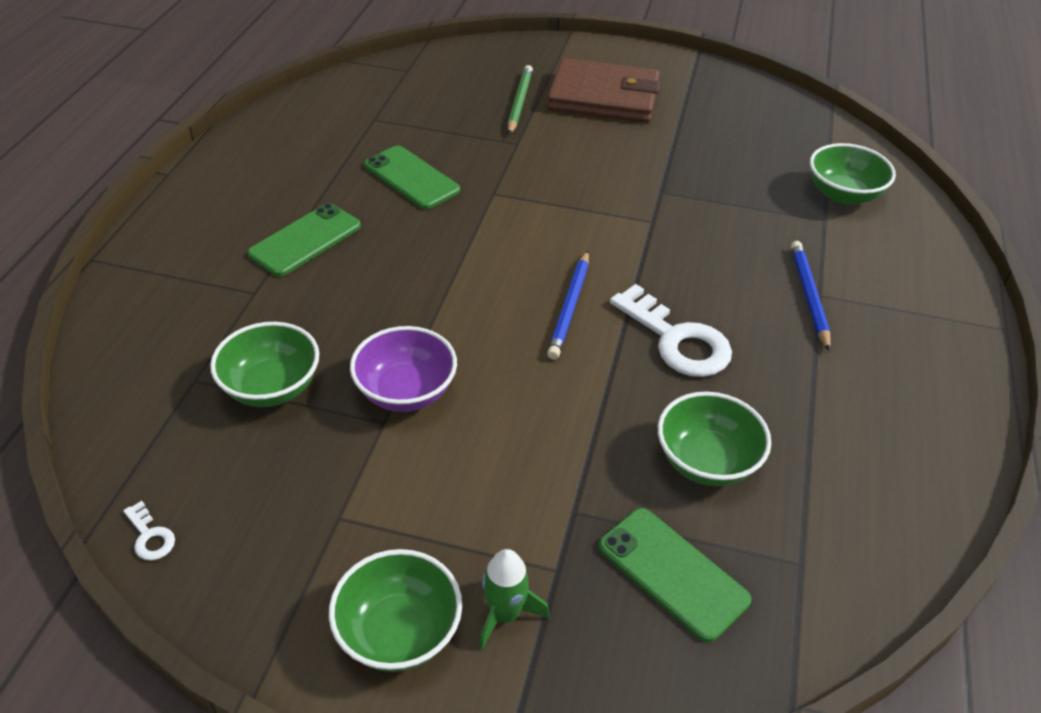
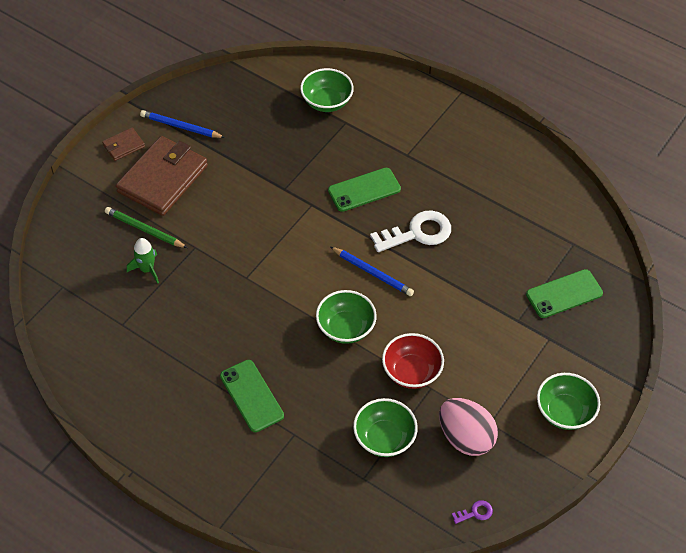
camera: 70 degrees left, 10 degrees up
(150, 536) = (475, 512): white key -> purple key
(299, 489) = (465, 437): none -> pink egg
(406, 391) = (411, 372): purple bowl -> red bowl
(411, 178) = (208, 319): green phone -> green phone (364, 190)
(505, 614) = (567, 367): green rocket -> green rocket (147, 269)
(631, 61) = (123, 146): none -> brown wallet
(706, 461) = (505, 254): green bowl -> green bowl (345, 328)
(809, 296) = (406, 160): blue pencil -> blue pencil (180, 127)

